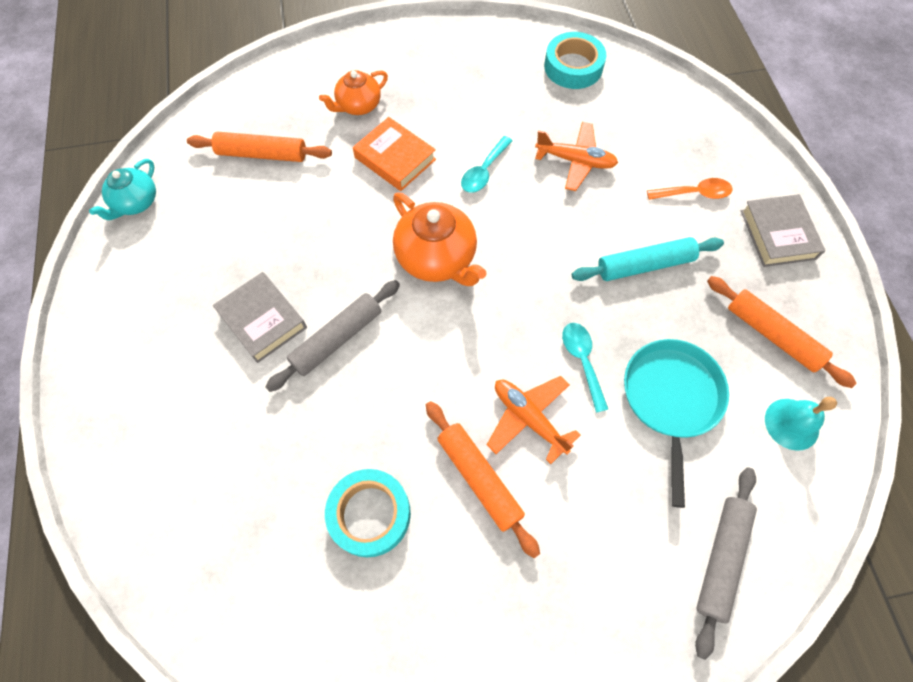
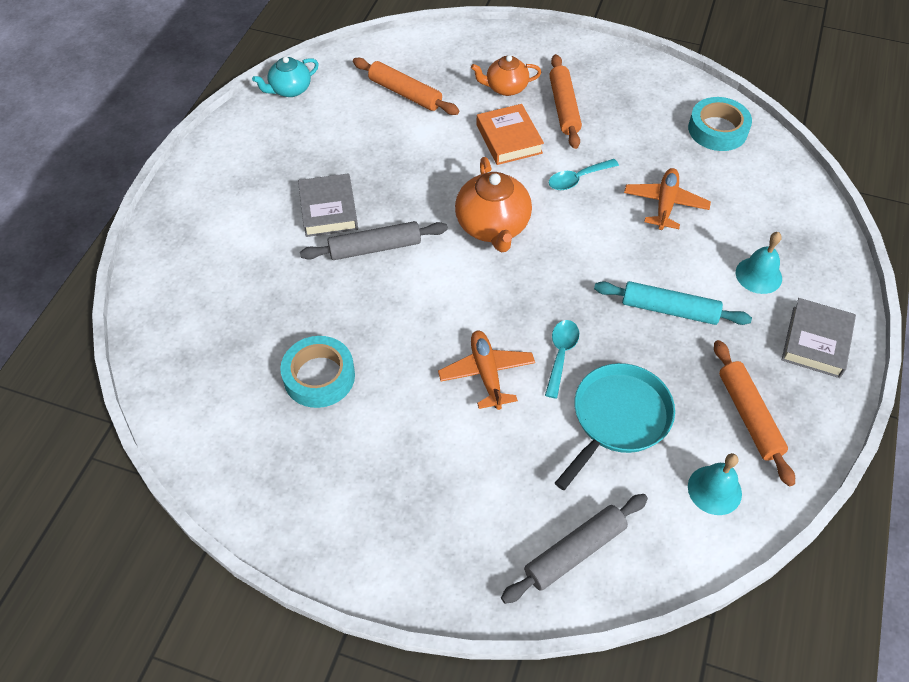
camera: 30 degrees right, 10 degrees down
(479, 478) = (418, 395): orange rolling pin -> orange rolling pin (564, 107)
(575, 161) = (665, 204): orange plane -> orange plane turned 120 degrees counterclockwise
(694, 193) = (758, 275): orange spoon -> turquoise bell

